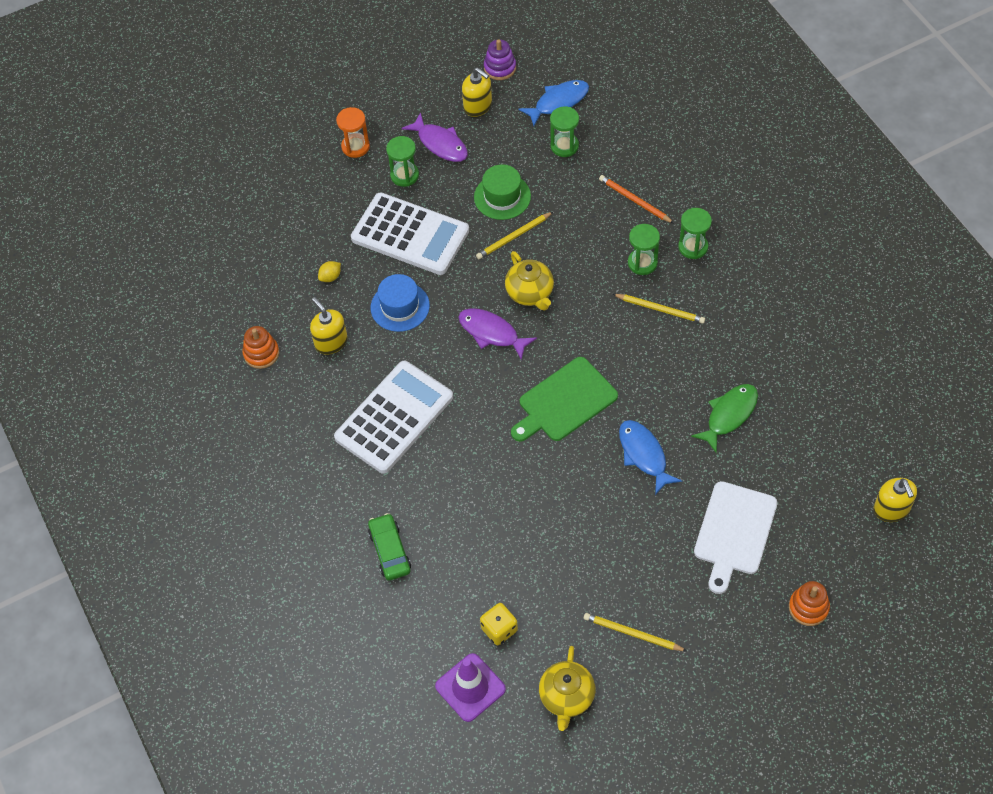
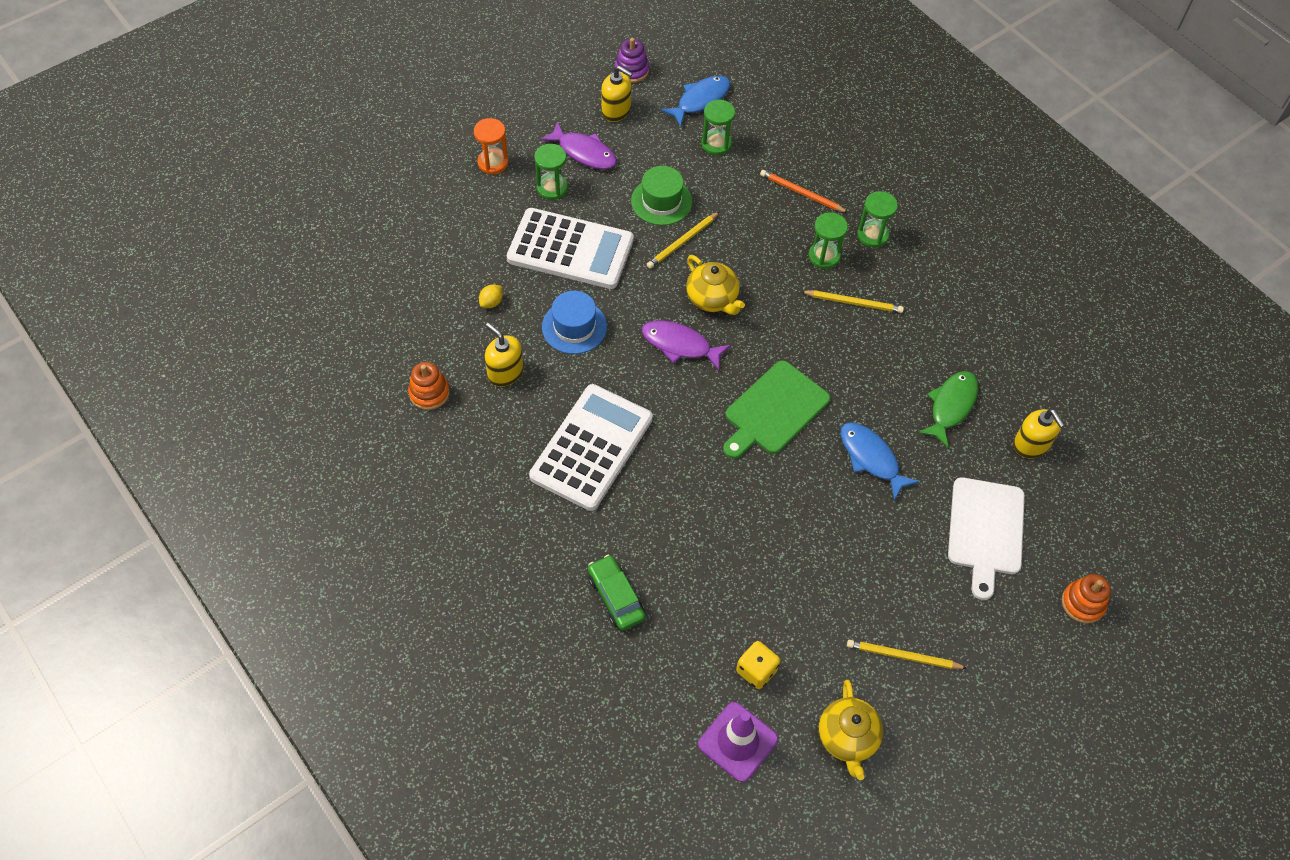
camera: 15 degrees left, 0 degrees up
(891, 509) = (1142, 487): yellow soap dispenser -> yellow soap dispenser (1031, 445)

